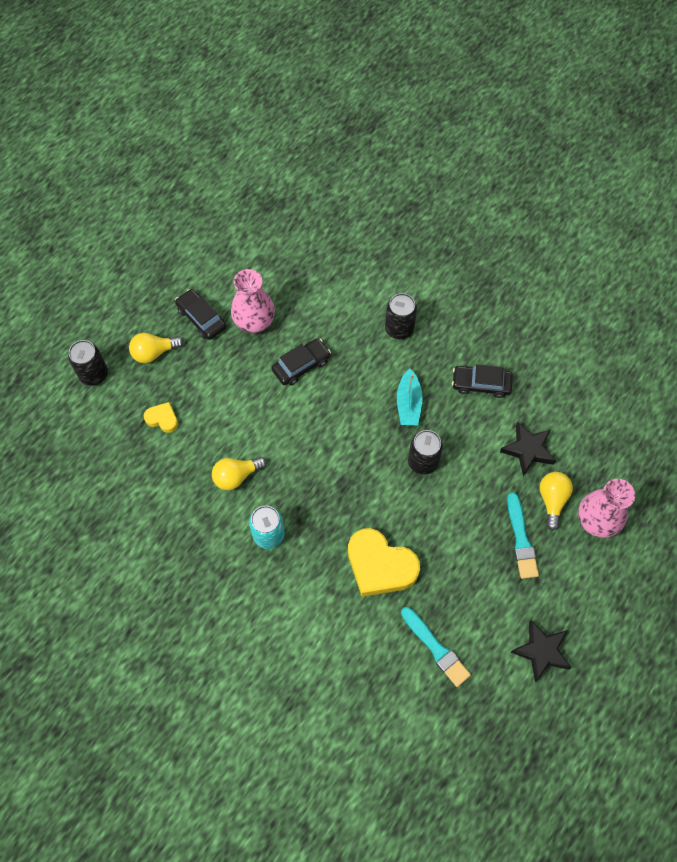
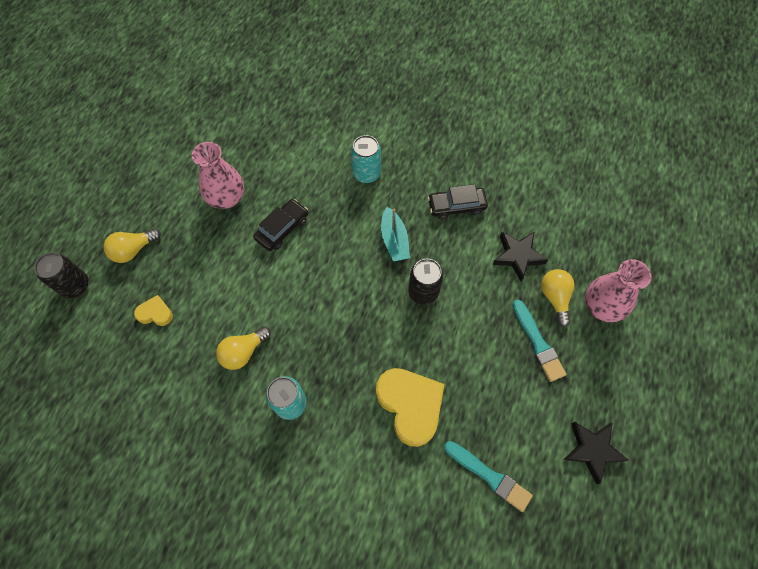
camera: 15 degrees left, 0 degrees up
(201, 318) = (174, 207): black car -> none
(380, 566) = (410, 405): yellow heart -> yellow heart turned 135 degrees counterclockwise
(399, 329) = (366, 174): black can -> turquoise can

